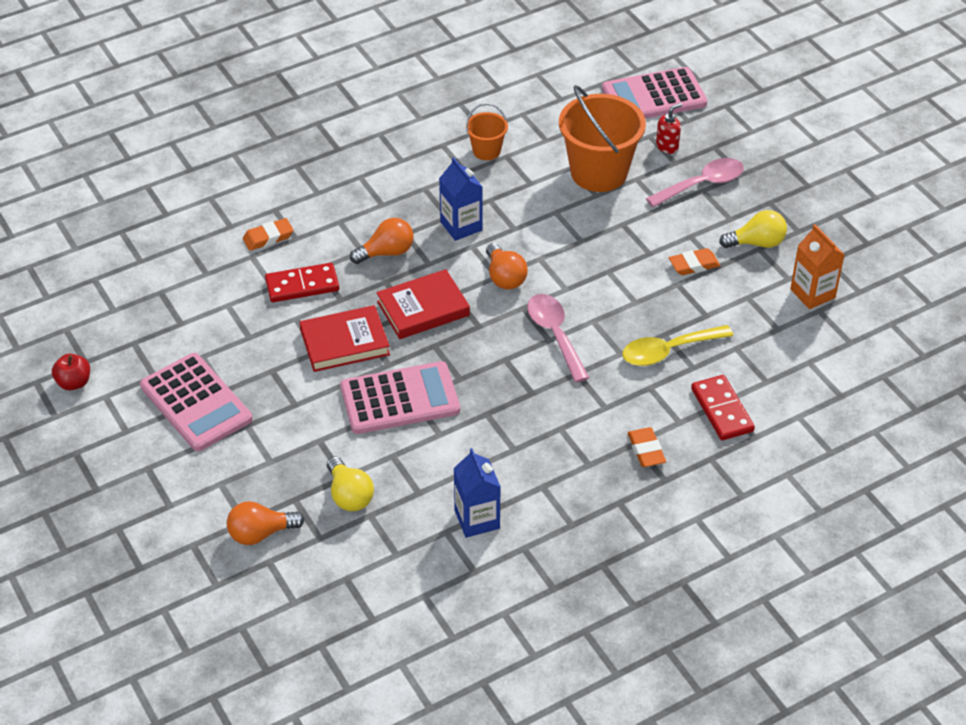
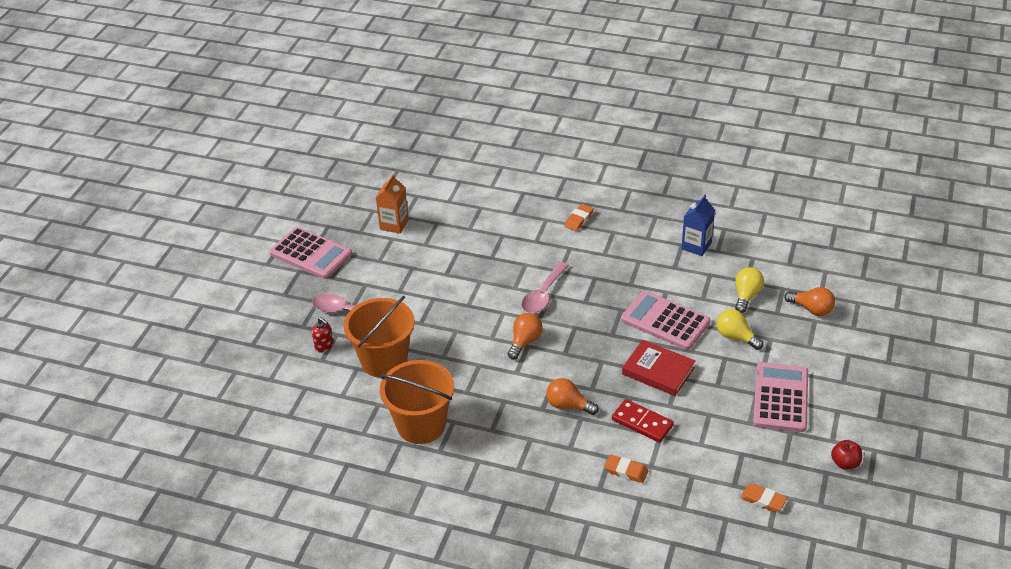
camera: 130 degrees left, 5 degrees down
(423, 308) = (591, 358): red book -> none
(461, 226) = (505, 389): blue carton -> none
(486, 151) = (421, 425): orange bucket -> orange bucket, size x2.00
(654, 96) = (276, 382): pink calculator -> pink calculator (311, 254)
(667, 146) = (324, 346): red soap dispenser -> red soap dispenser turned 150 degrees counterclockwise
(668, 351) = (502, 249): yellow spoon -> none
(694, 265) = (422, 276): orange eraser -> orange eraser (763, 500)
(721, 410) = (519, 211): red domino -> none
(756, 243) = (375, 264): yellow light bulb -> yellow light bulb (736, 337)

